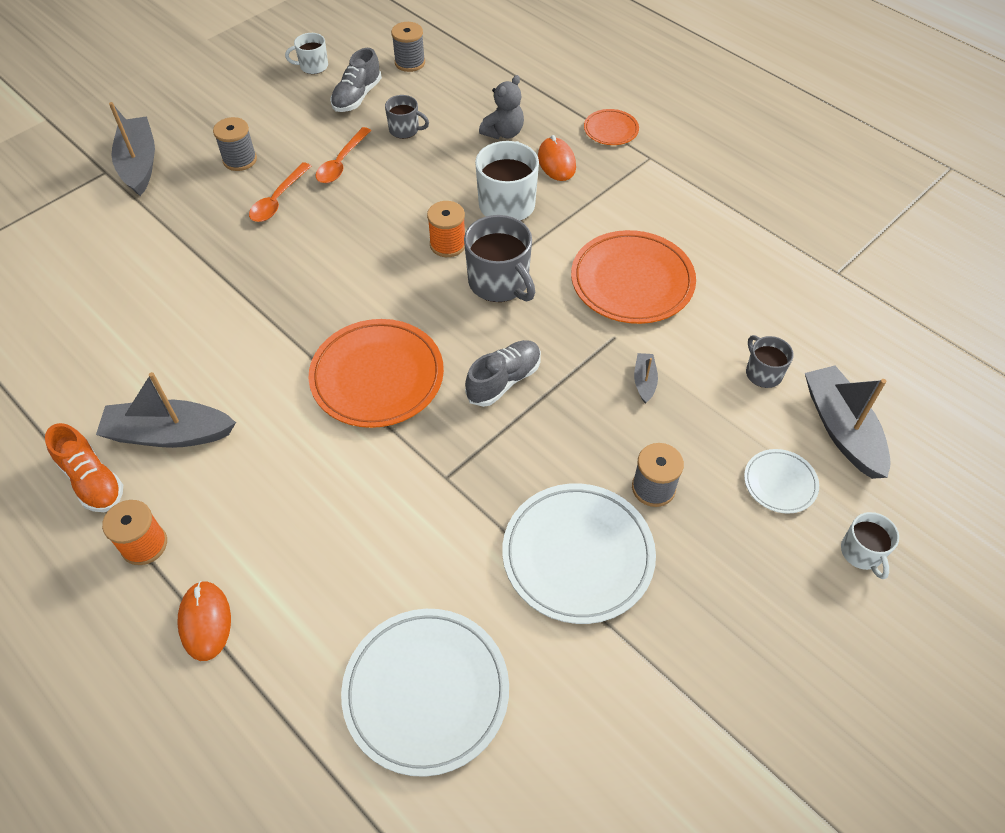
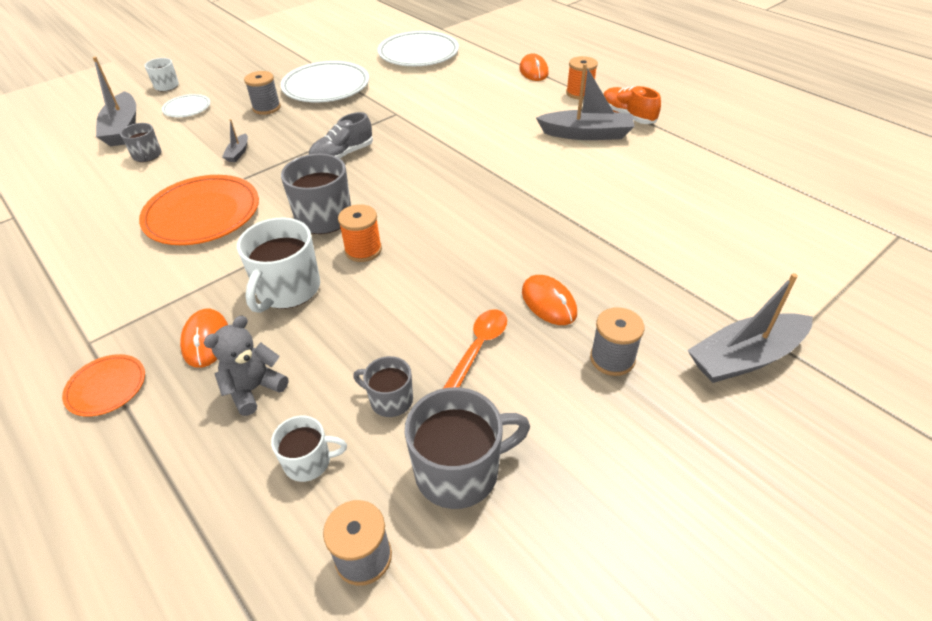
camera: 175 degrees left, 10 degrees down
(139, 164) = (745, 358): grey boat -> grey boat turned 75 degrees clockwise
(278, 200) = (548, 303): orange spoon -> orange mouse
(313, 66) = (543, 556): white mug -> white mug (309, 462)
(357, 97) = (459, 471): grey shoe -> grey mug
(377, 377) = (438, 159): orange plate -> none

